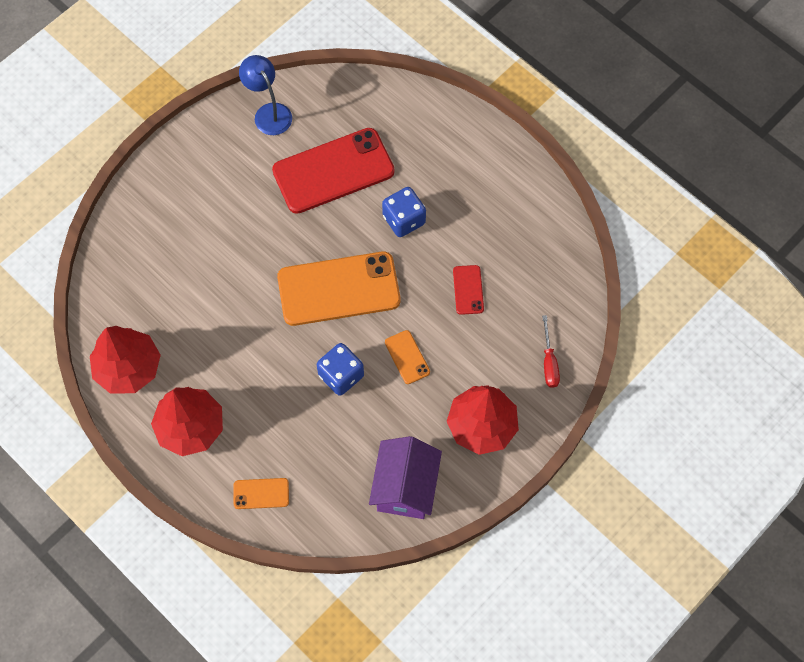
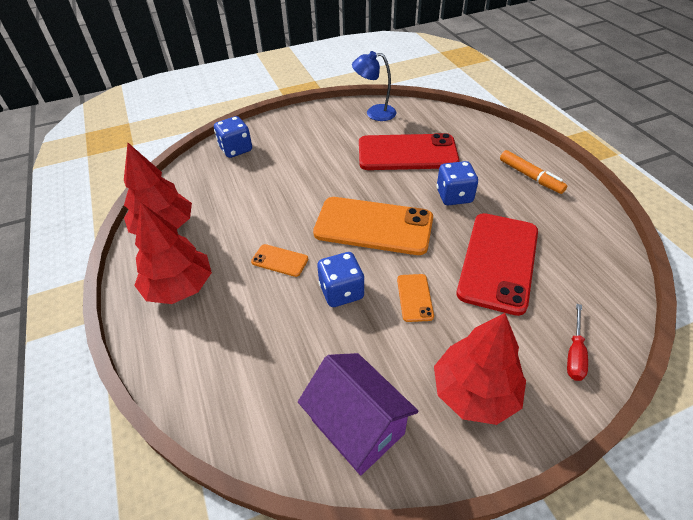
camera: 25 degrees right, 20 degrees down
(135, 231) = (236, 149): none -> blue dice
(261, 493) = (201, 371): orange phone -> orange phone (280, 260)
(269, 113) = (374, 113): blue lamp -> blue lamp turned 75 degrees counterclockwise
(405, 487) = (357, 426): purple house -> purple house turned 75 degrees counterclockwise
(468, 290) = (498, 261): red phone -> red phone, size x2.27
(472, 164) = (530, 176): none -> orange marker

